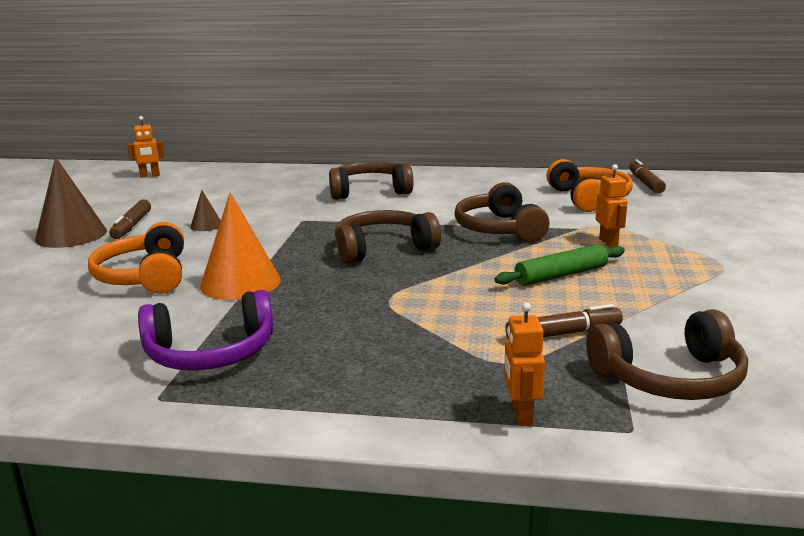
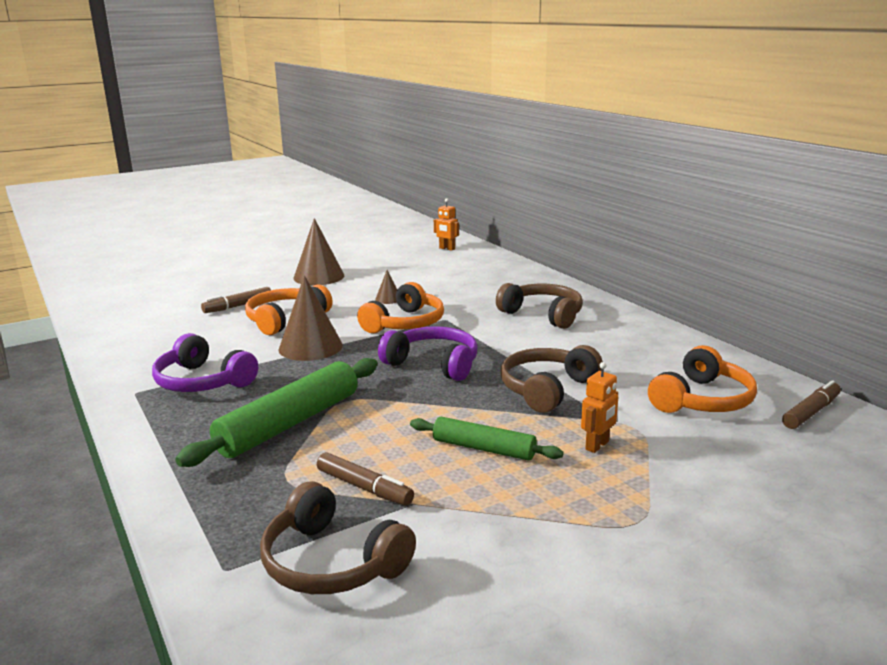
camera: 50 degrees right, 0 degrees up
(131, 226) = (355, 283): brown marker -> brown marker (238, 306)
(240, 283) = (310, 347): orange cone -> brown cone
(277, 235) = (405, 323): none -> orange headphones
(383, 249) = (433, 364): brown headphones -> purple headphones
(392, 333) = (289, 423): none -> green rolling pin
(521, 415) = (210, 514): orange robot -> none

